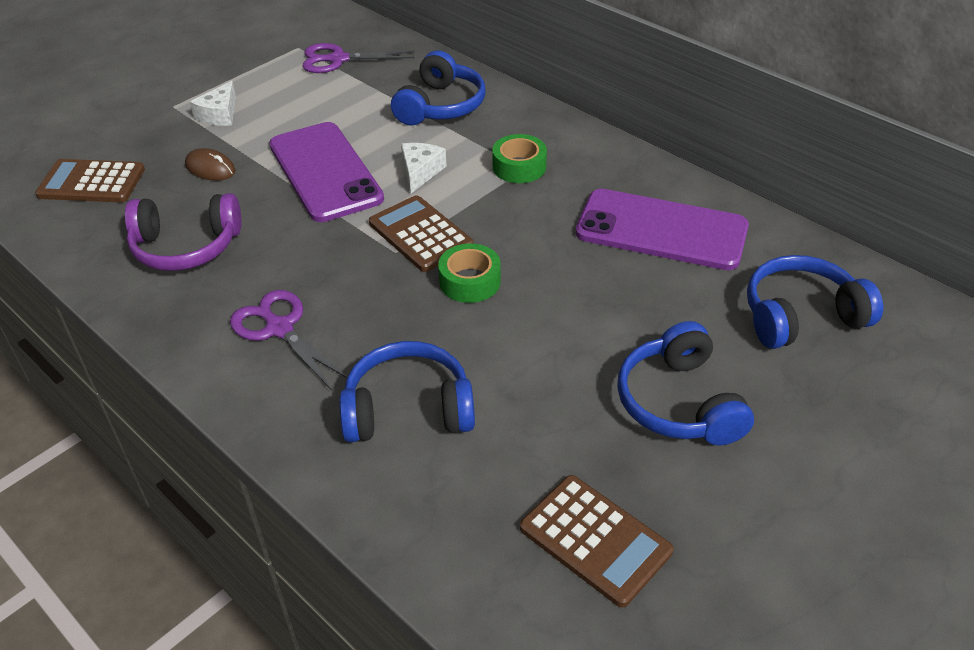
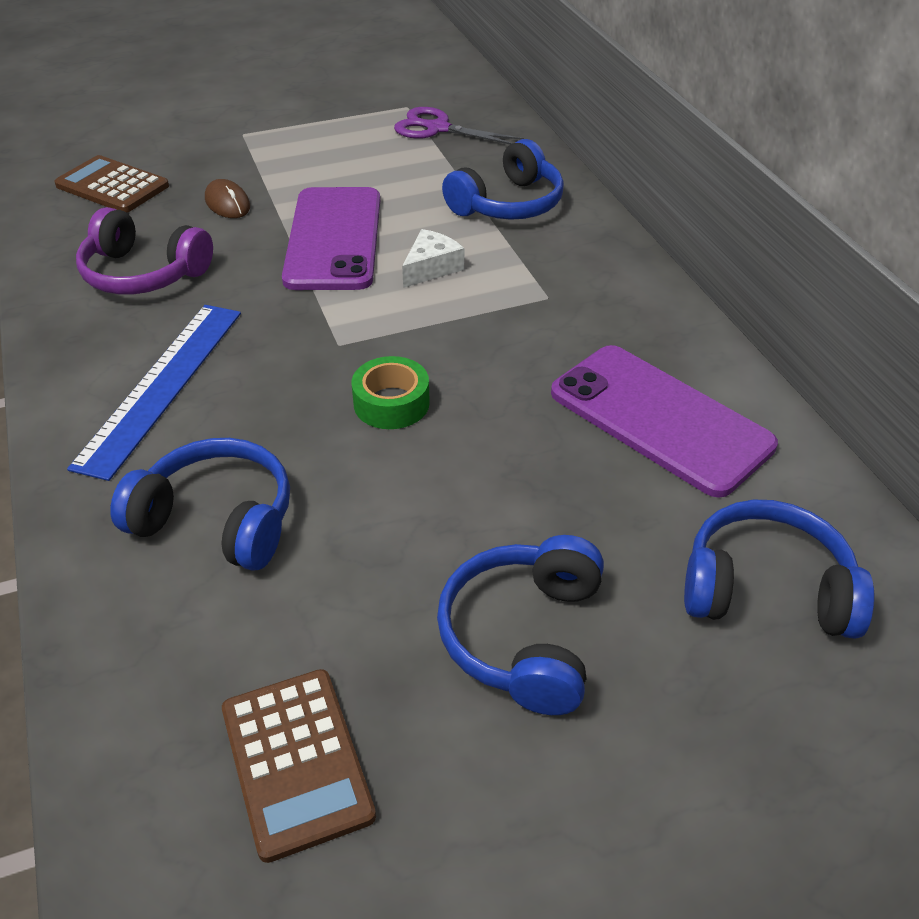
camera: 25 degrees right, 0 degrees up
(219, 114) = (278, 153): white cheese -> none
(279, 328) = (161, 385): purple scissors -> blue ruler
(420, 234) = (379, 334): brown calculator -> none
(519, 167) = (544, 294): green tape -> none

